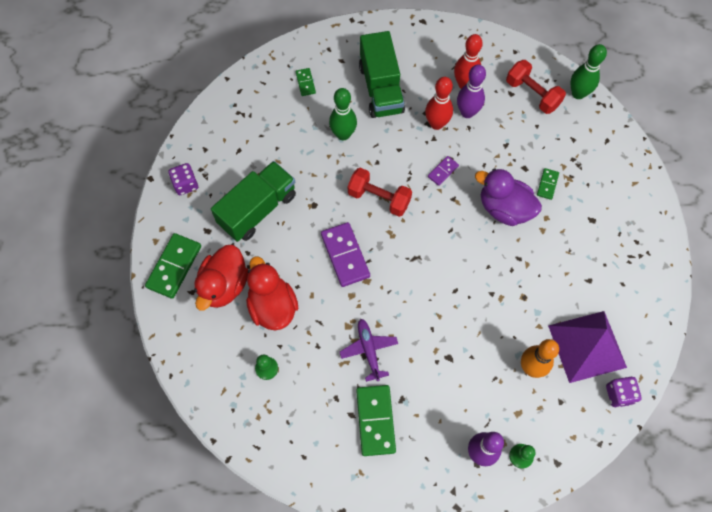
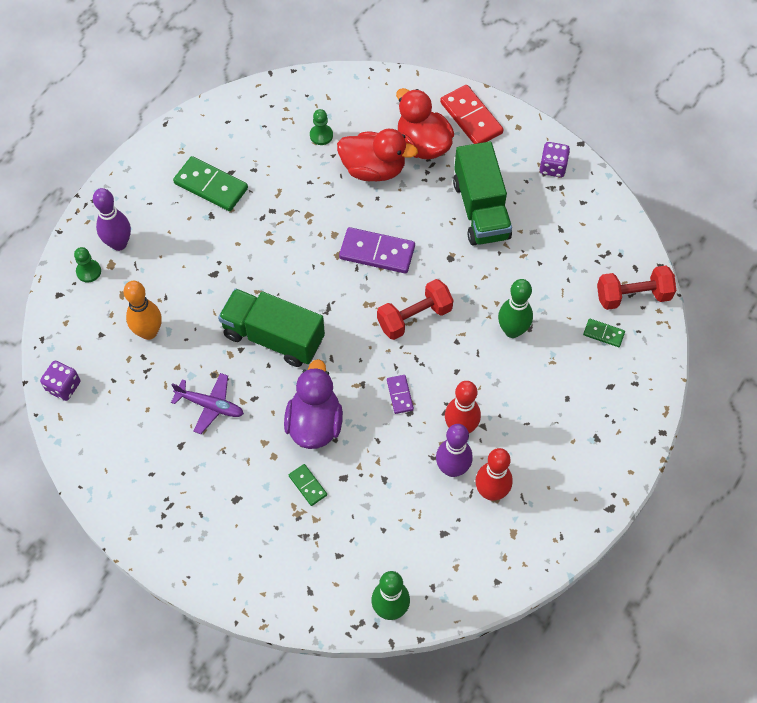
camera: 125 degrees right, 5 degrees down
(174, 266) = (471, 118): green domino -> red domino
(369, 350) = (273, 217): purple plane -> purple plane (210, 405)
(381, 88) = (545, 402): green truck -> green truck (273, 337)
(504, 208) = (314, 423): purple duck -> purple duck turned 60 degrees counterclockwise
(532, 94) = (426, 556): red dumbbell -> red dumbbell (633, 296)
(587, 346) = (125, 393): purple pyramid -> none

